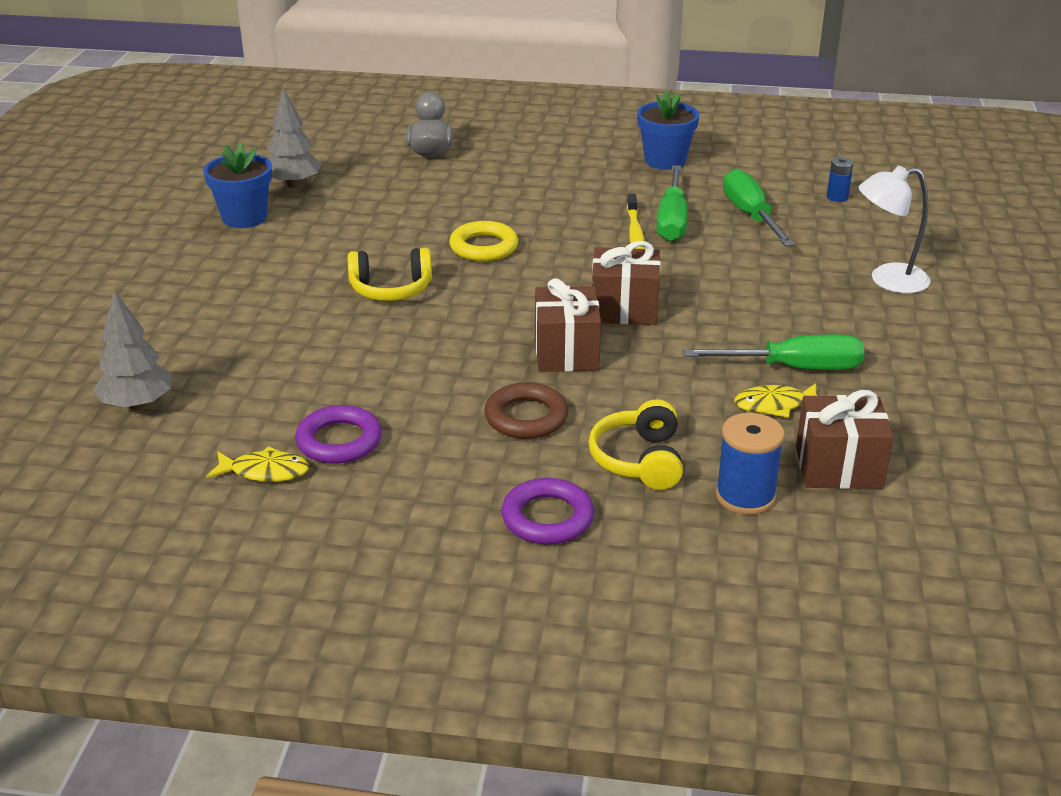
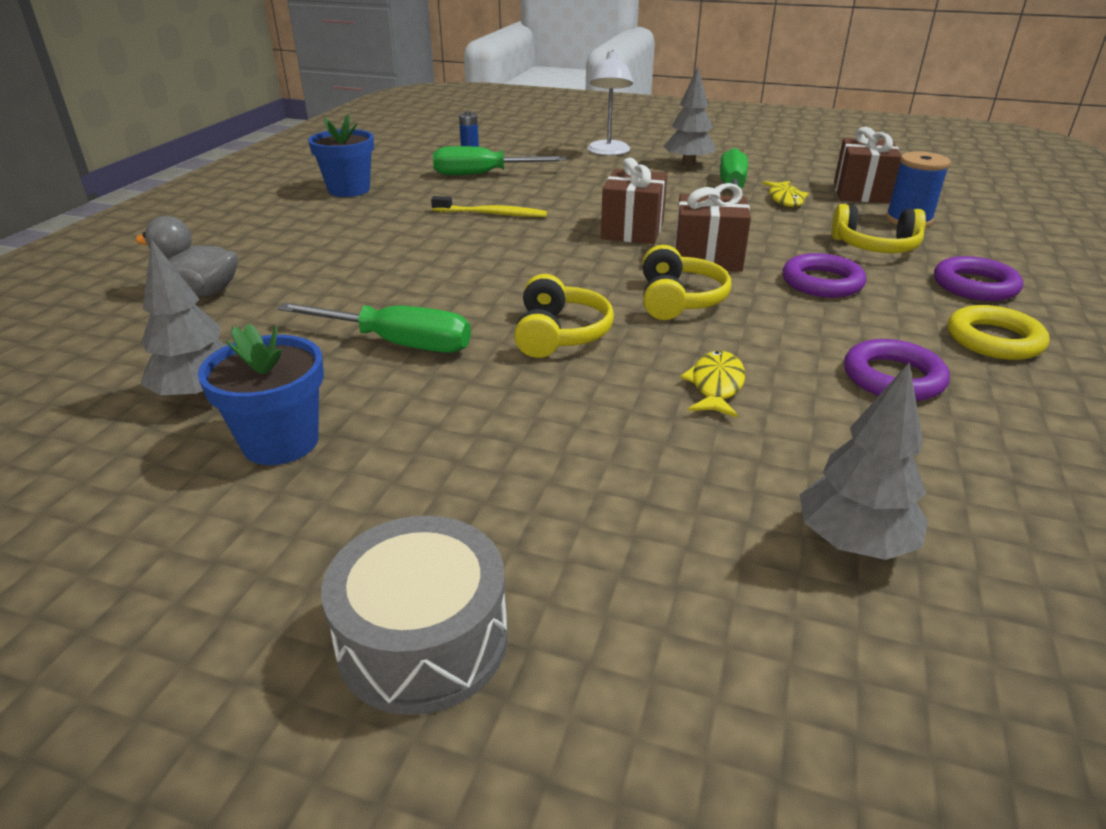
camera: 80 degrees left, 0 degrees up
(85, 282) = (423, 639): none -> grey drum
(265, 472) = (974, 427): yellow fish -> yellow fish (716, 386)
(465, 339) = (678, 300): none -> yellow headphones
(484, 247) = (481, 278): yellow ring -> yellow ring (994, 340)
(526, 417) = (822, 282): brown ring -> purple ring
(672, 221) = (474, 199): green screwdriver -> green screwdriver (398, 343)
(875, 336) = (688, 164): none -> grey tree

